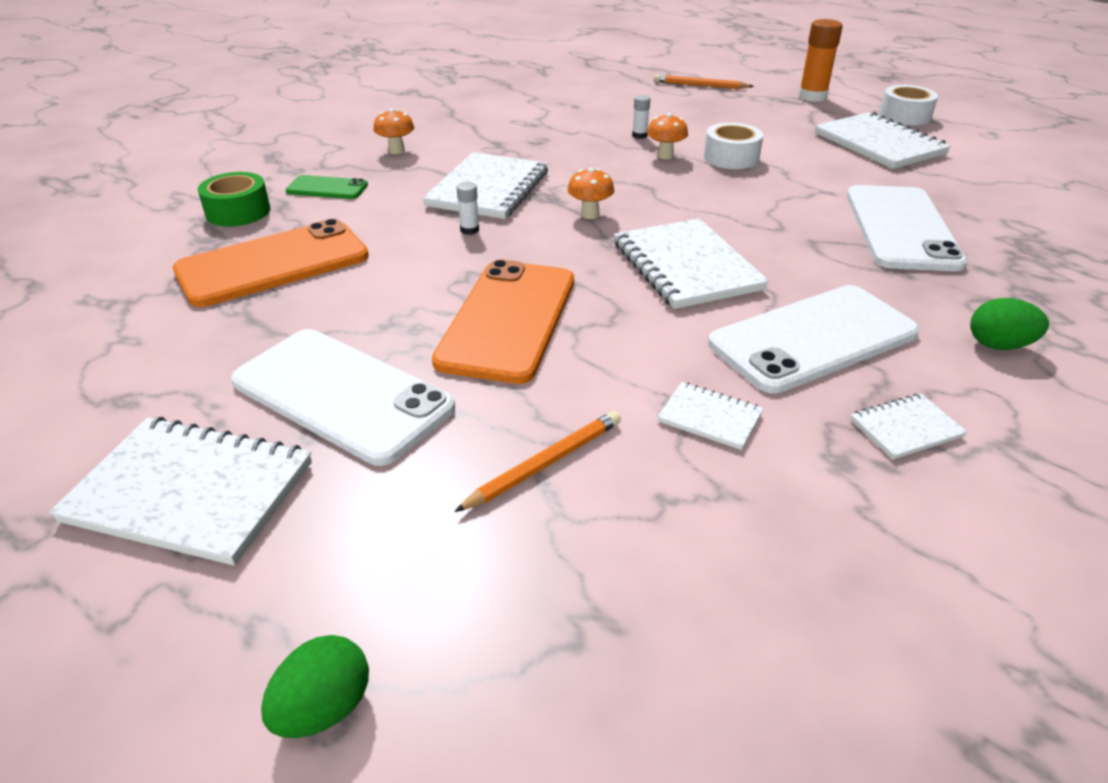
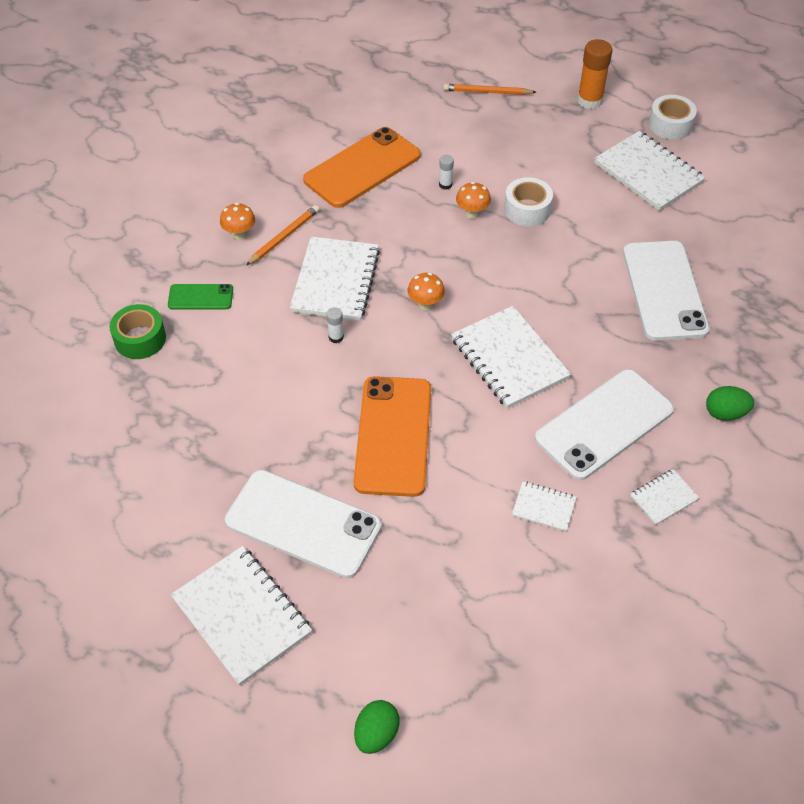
camera: 10 degrees left, 15 degrees up
(190, 492) = (241, 616): white notebook -> white notebook turned 45 degrees clockwise
(273, 264) = (198, 399): orange phone -> orange phone (362, 168)
(545, 464) = (449, 560): orange pencil -> orange pencil (284, 237)

